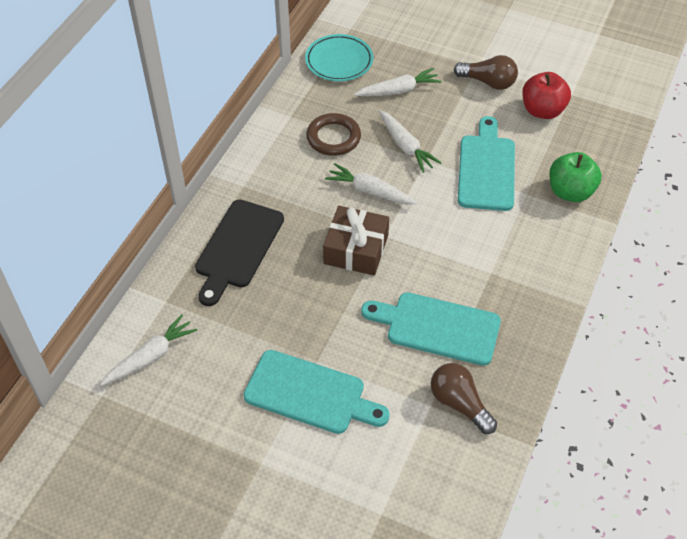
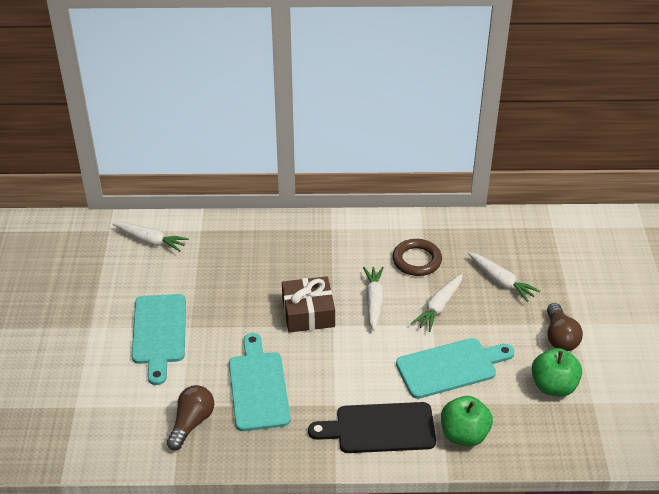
camera: 65 degrees right, 10 degrees down
(238, 248) = (269, 247): black cutting board -> black cutting board (380, 428)
(339, 61) = (506, 234): turquoise plate -> none
(542, 110) = (553, 386): red apple -> green apple

